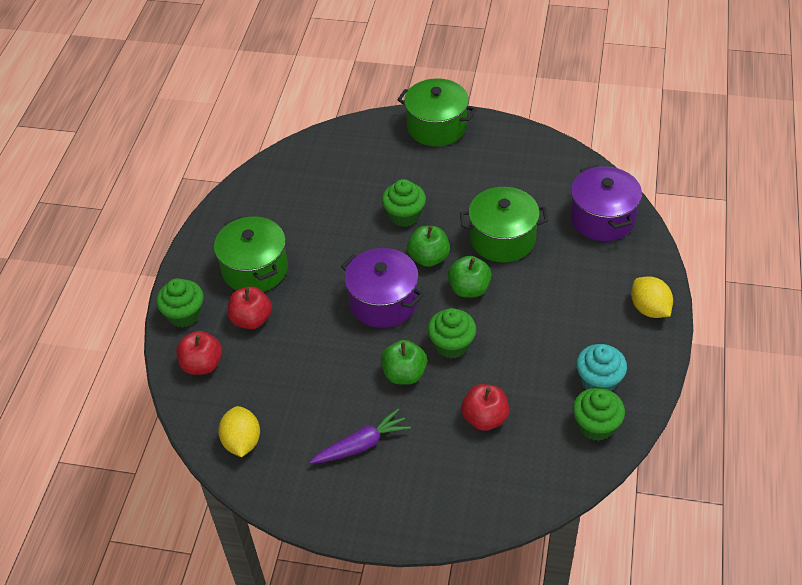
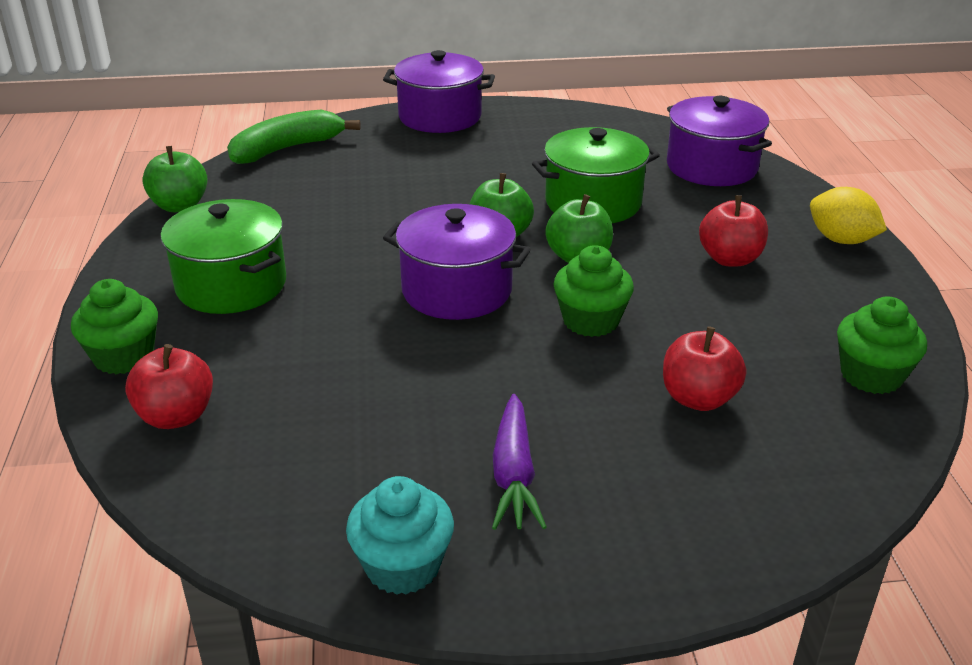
camera: 20 degrees left, 15 degrees down
(242, 442) = (290, 513): yellow lemon -> none
(252, 319) = (247, 344): red apple -> red apple (730, 259)
(322, 144) = (287, 149): none -> green banana
(361, 445) = (514, 473): purple carrot -> purple carrot turned 135 degrees clockwise
(404, 216) = (440, 199): green cupcake -> none
(404, 374) = (536, 367): green apple -> green apple (180, 206)
(436, 127) = (440, 117): green pot -> purple pot
(598, 381) = (834, 324): turquoise cupcake -> turquoise cupcake (402, 566)

